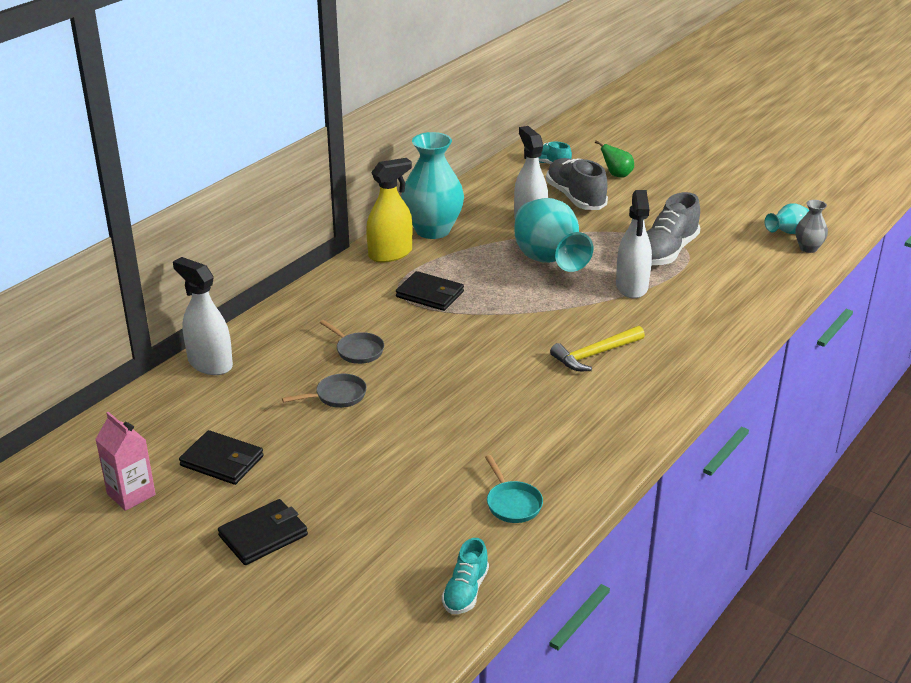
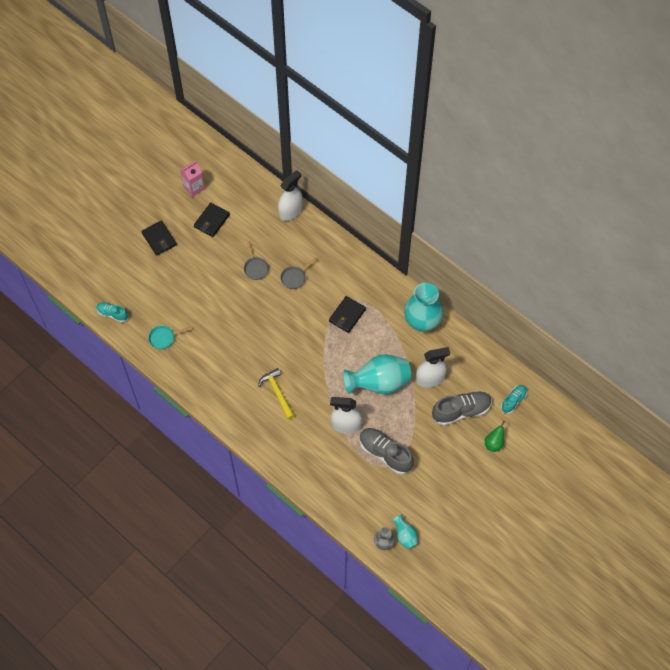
camera: 95 degrees right, 30 degrees up
(390, 254) = (394, 297): yellow spray bottle -> none

